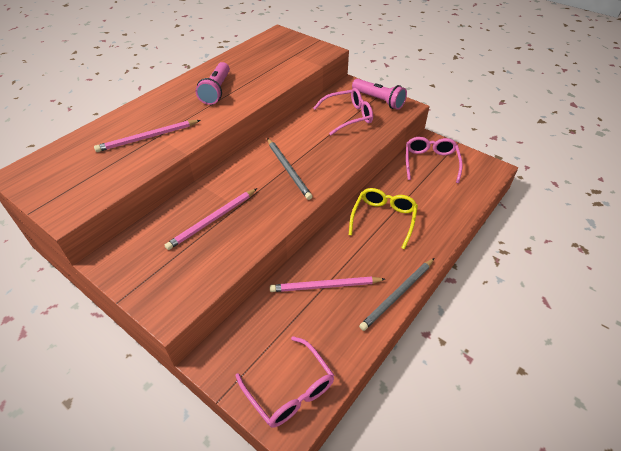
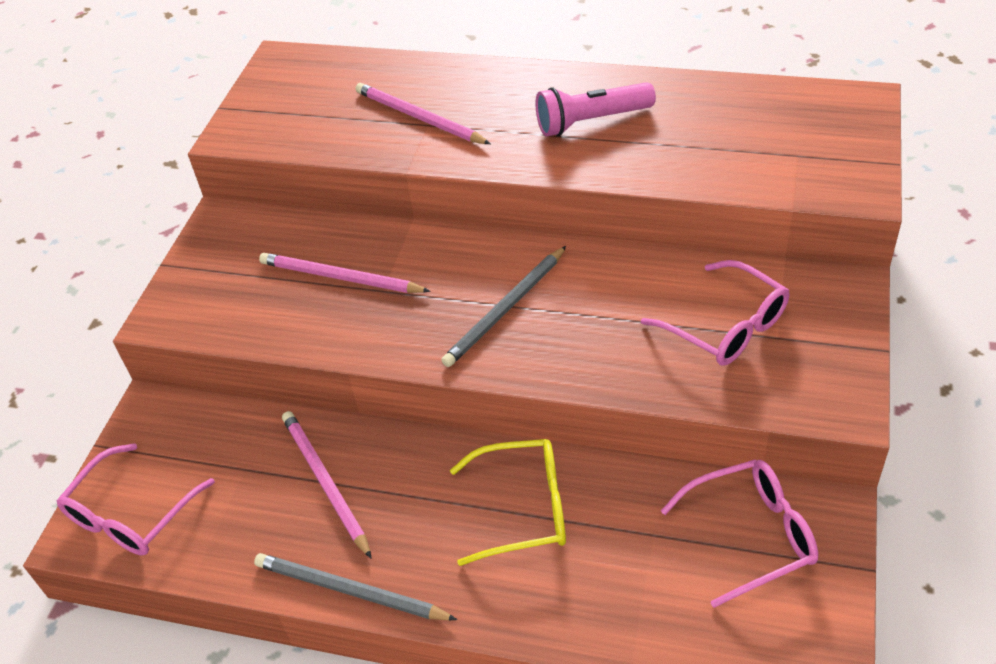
camera: 70 degrees right, 0 degrees up
(379, 100) = (827, 352): pink flashlight -> none

